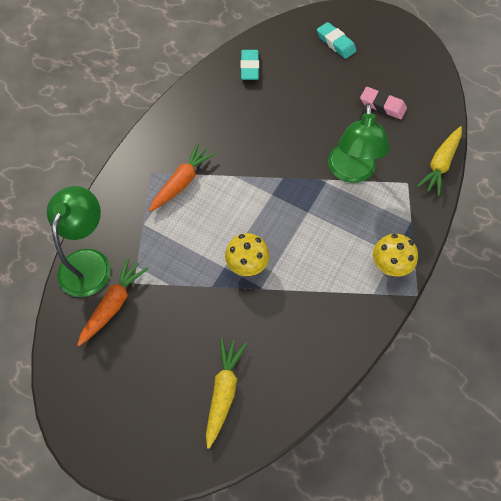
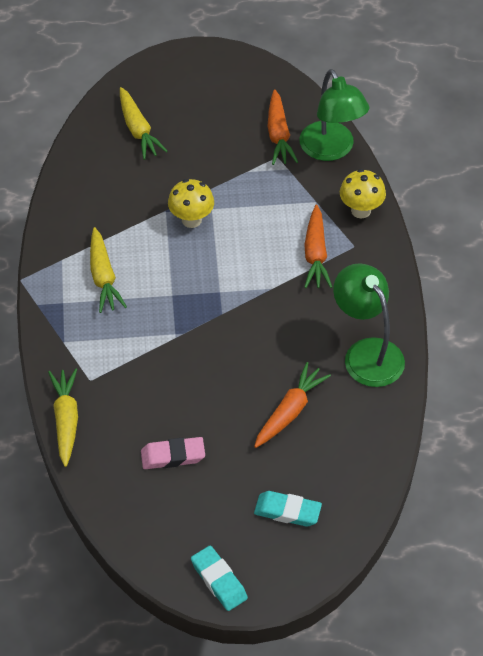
camera: 145 degrees right, 10 degrees down
(249, 67) = (361, 415): turquoise eraser -> turquoise eraser (219, 581)
(290, 92) = (290, 411): none -> orange carrot
(349, 257) = (103, 277): none -> yellow carrot
(351, 172) = (155, 357): green lamp -> green lamp (367, 353)
(389, 266) = (61, 289): yellow mushroom -> yellow mushroom (361, 210)

